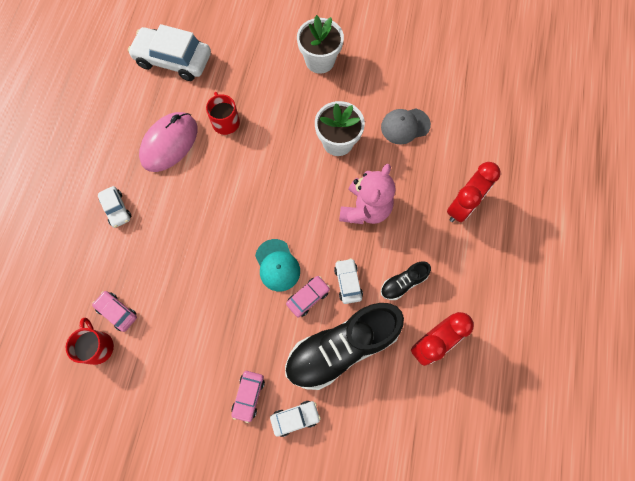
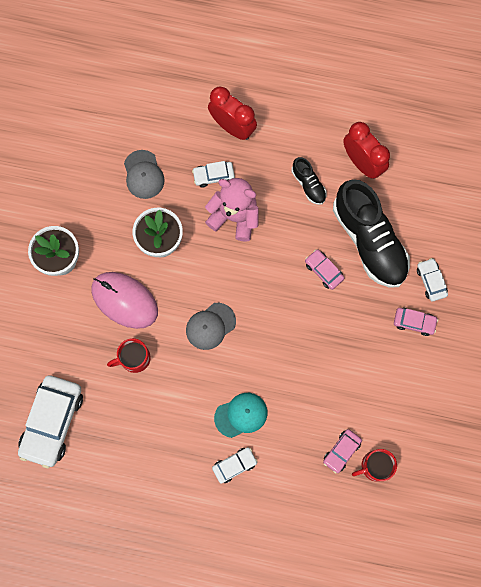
camera: 90 degrees left, 5 degrees up
(169, 143) = (159, 417): pink mouse -> pink mouse (124, 300)
(253, 187) = (210, 326): none -> grey cap
(277, 265) = (293, 300): turquoise cap -> turquoise cap (241, 415)
(348, 282) = (309, 234): white car -> white car (213, 176)

